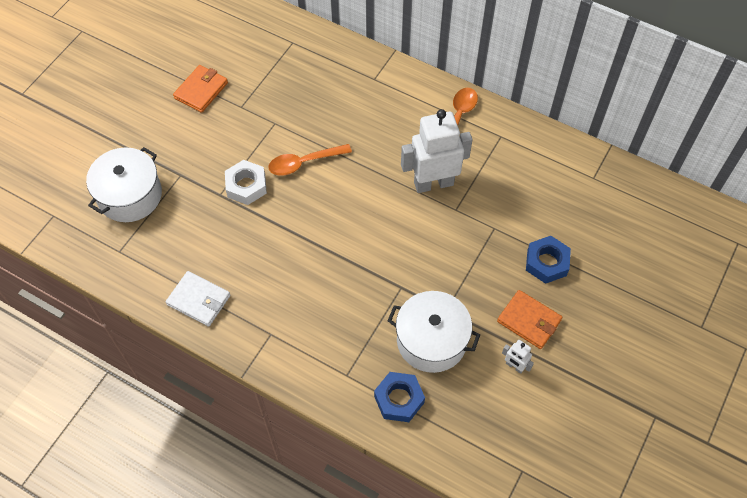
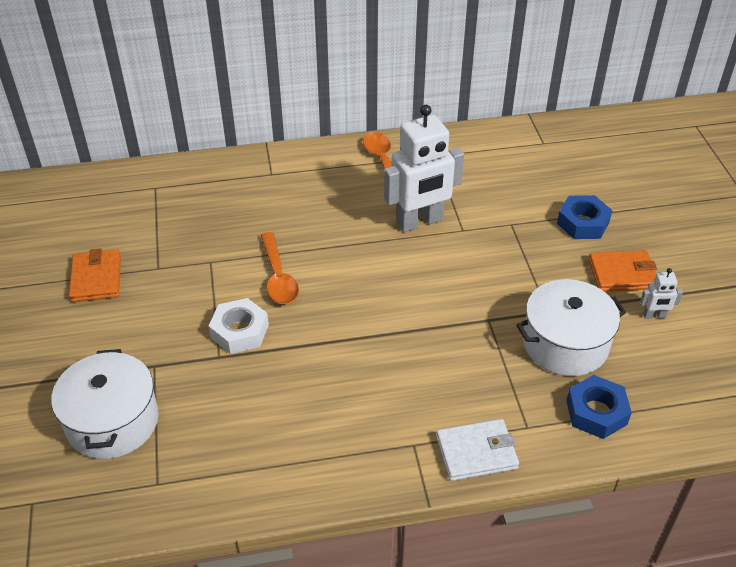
camera: 40 degrees left, 15 degrees down
(198, 300) = (303, 467): white wallet -> white wallet (476, 452)
(304, 163) = (278, 277): orange spoon -> orange spoon turned 45 degrees counterclockwise
(433, 183) = (420, 222): white robot -> white robot turned 150 degrees counterclockwise

